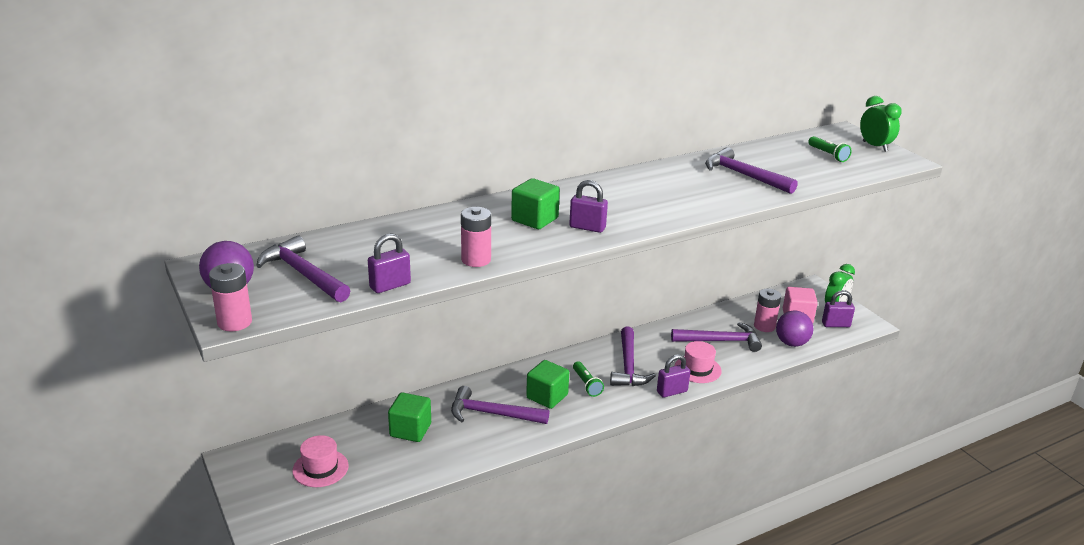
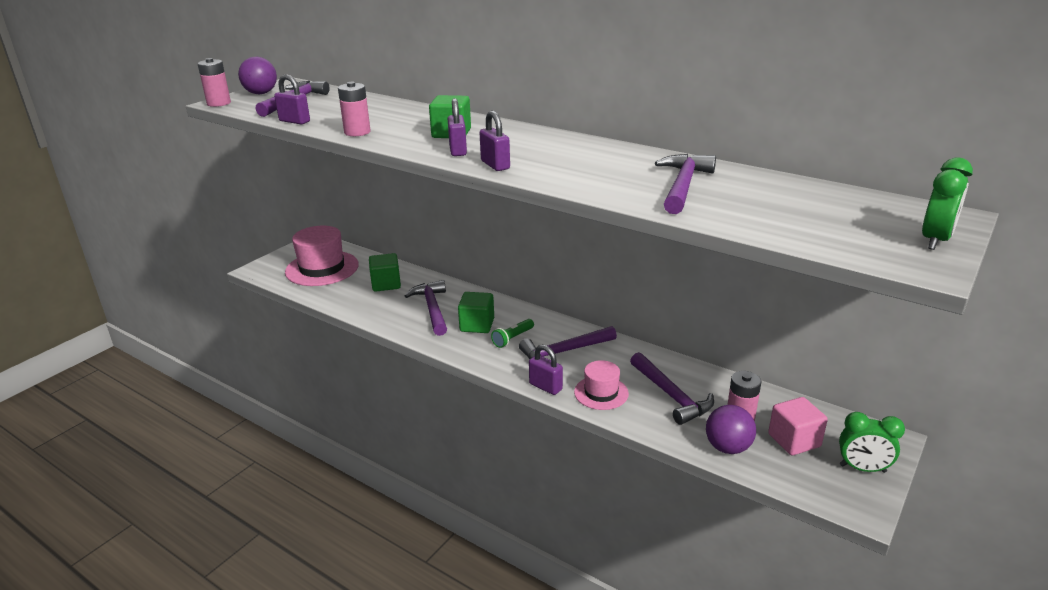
camera: 65 degrees right, 0 degrees up
(320, 468) = (322, 268): pink hat -> pink hat, size x1.75
(828, 155) = (837, 217): green flashlight -> none
(835, 324) = (818, 477): purple padlock -> purple padlock (495, 165)

